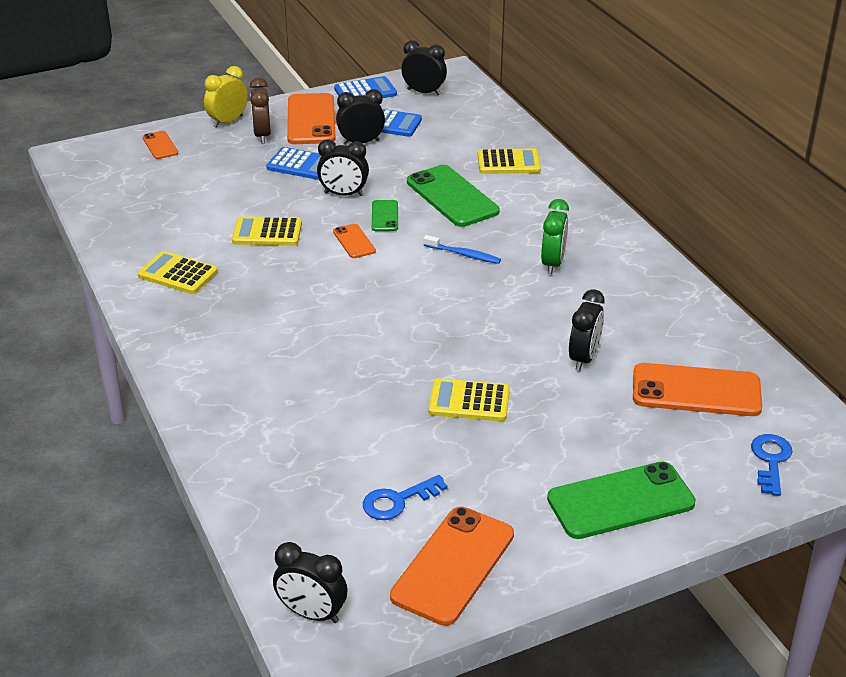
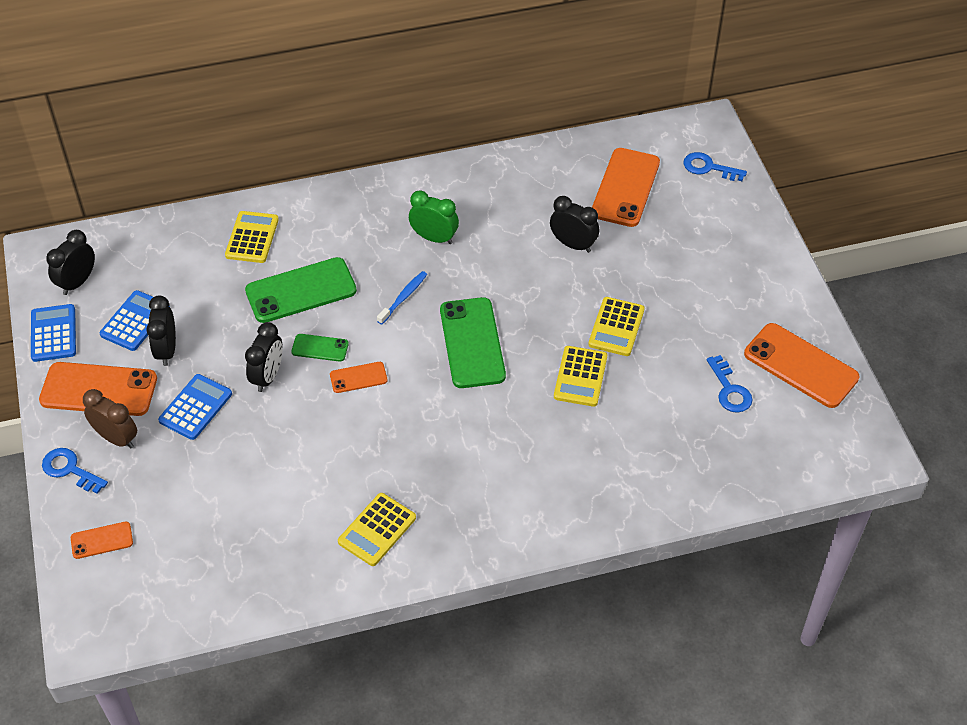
camera: 80 degrees left, 15 degrees up
(228, 121) = (70, 469): yellow clock -> blue key
(262, 135) = (116, 438): brown clock -> brown clock turned 150 degrees counterclockwise
(267, 232) = (321, 448): yellow calculator -> yellow calculator (580, 377)
(312, 614) = (844, 456): black clock -> none
(620, 501) = (742, 258): green phone -> green phone (472, 343)

